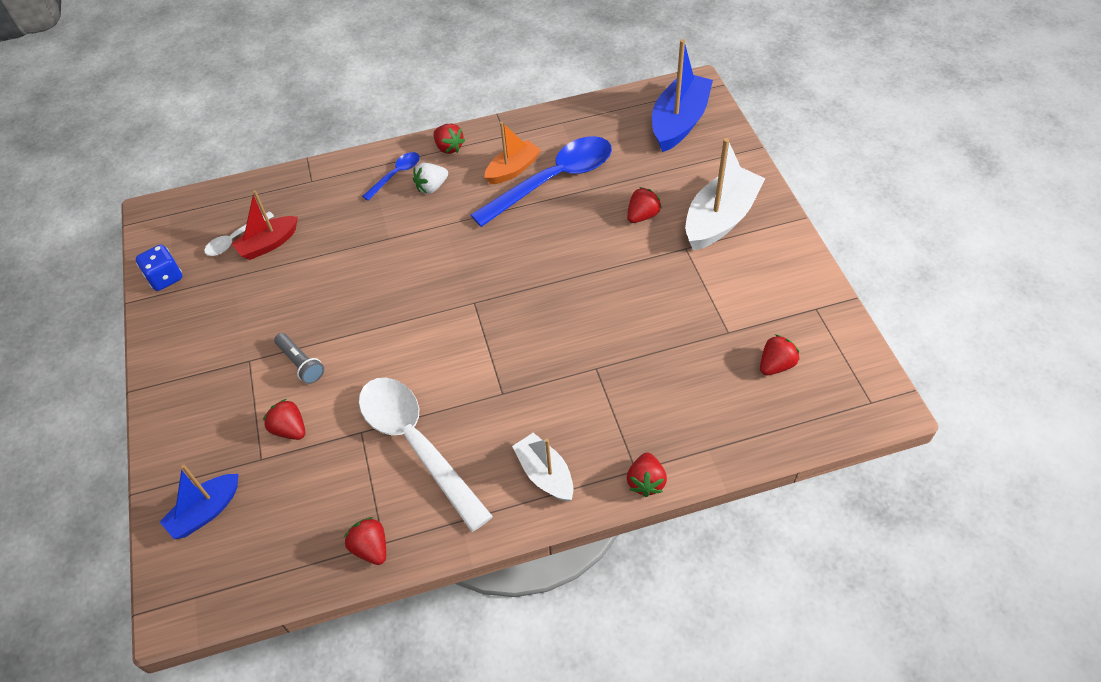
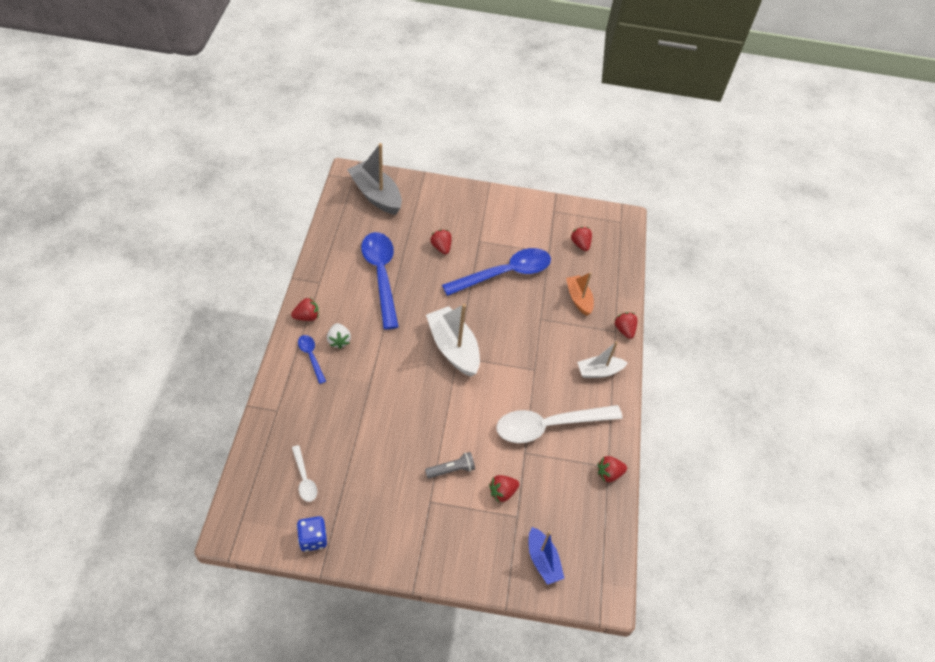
camera: 75 degrees left, 0 degrees up
(268, 244) = (325, 458): red boat -> none
(513, 169) = (355, 291): orange boat -> orange boat (578, 299)
(646, 482) = (624, 330): red strawberry -> red strawberry turned 135 degrees counterclockwise
(648, 297) = (504, 273): none -> blue spoon
(679, 122) = (376, 195): blue boat -> grey boat
(720, 219) = (467, 216): white boat -> white boat (453, 348)

